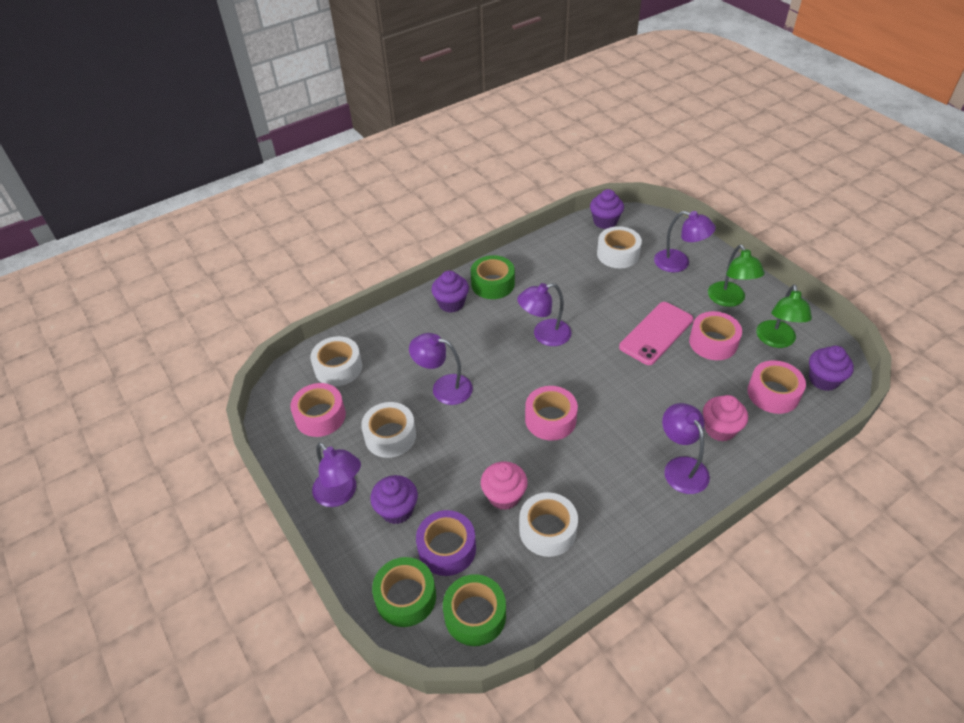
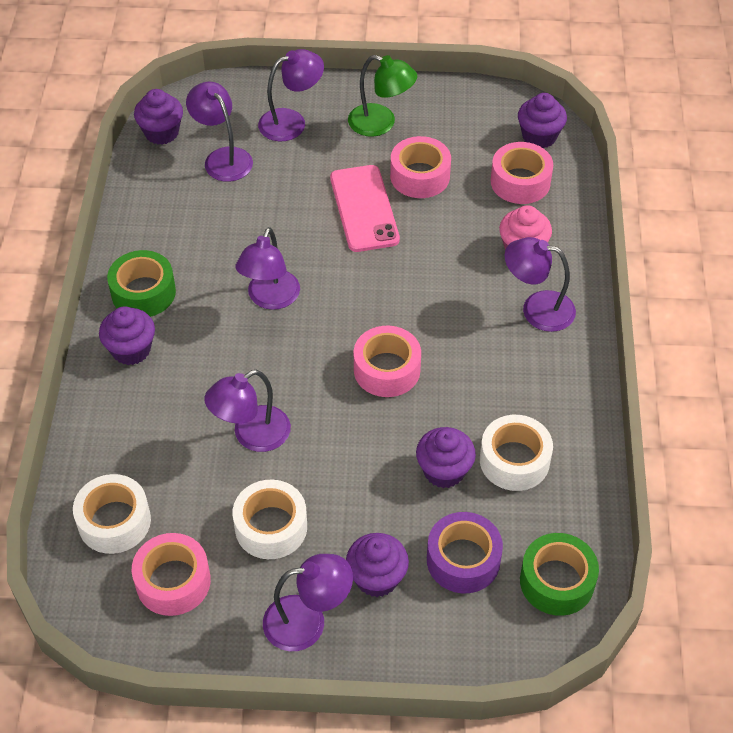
camera: 55 degrees left, 5 degrees up
(406, 597) = (489, 631): green tape -> none
(504, 496) = (444, 471): pink cupcake -> purple cupcake
(618, 254) = (223, 158): white tape -> purple lamp
(776, 340) = (464, 131): green lamp -> none

